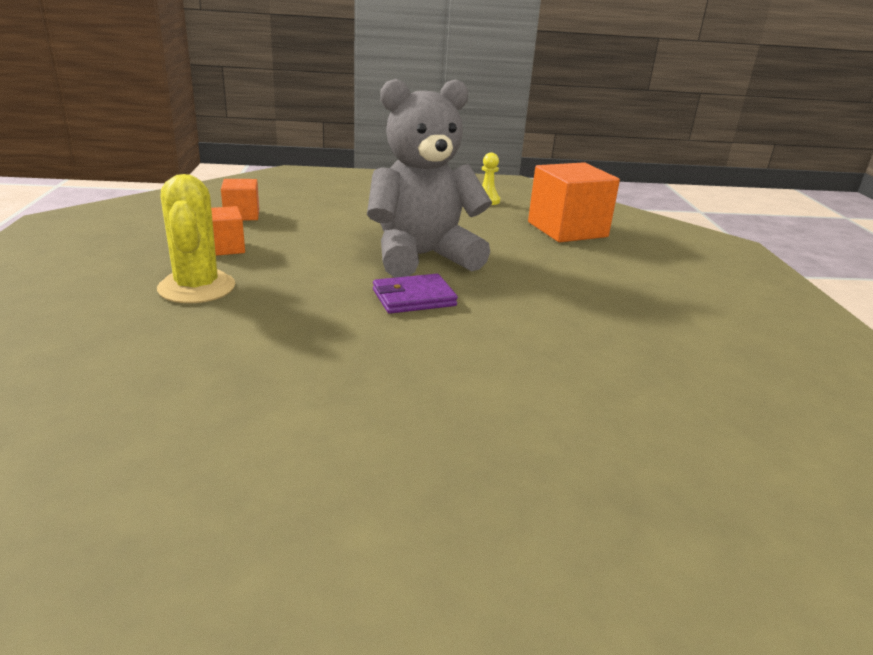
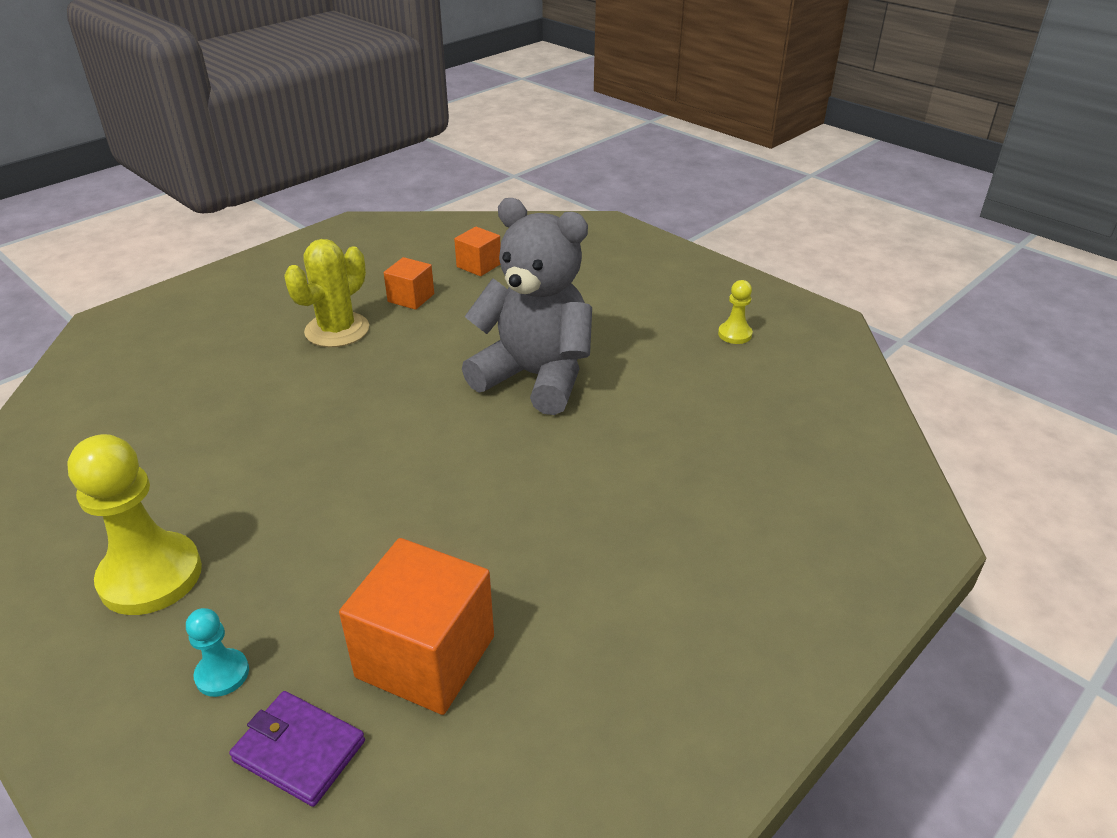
camera: 50 degrees right, 10 degrees up
(407, 532) = (151, 576): none -> yellow pawn
(414, 298) = (451, 416): purple wallet -> purple wallet (299, 751)
(567, 229) = (746, 412): orange cube -> orange cube (425, 657)
(622, 540) = (222, 674): none -> turquoise pawn

